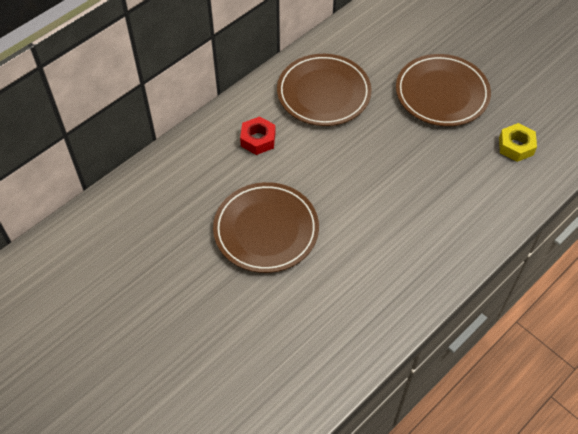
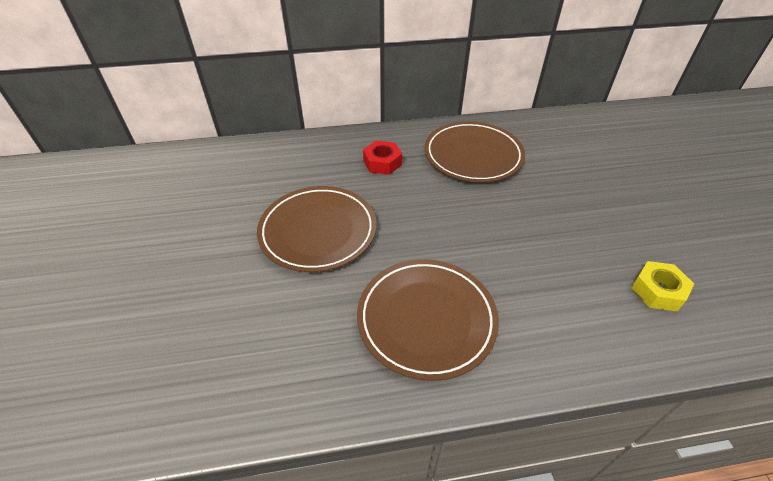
camera: 35 degrees right, 10 degrees down
(442, 93) = (597, 204): brown plate -> brown plate (426, 319)

